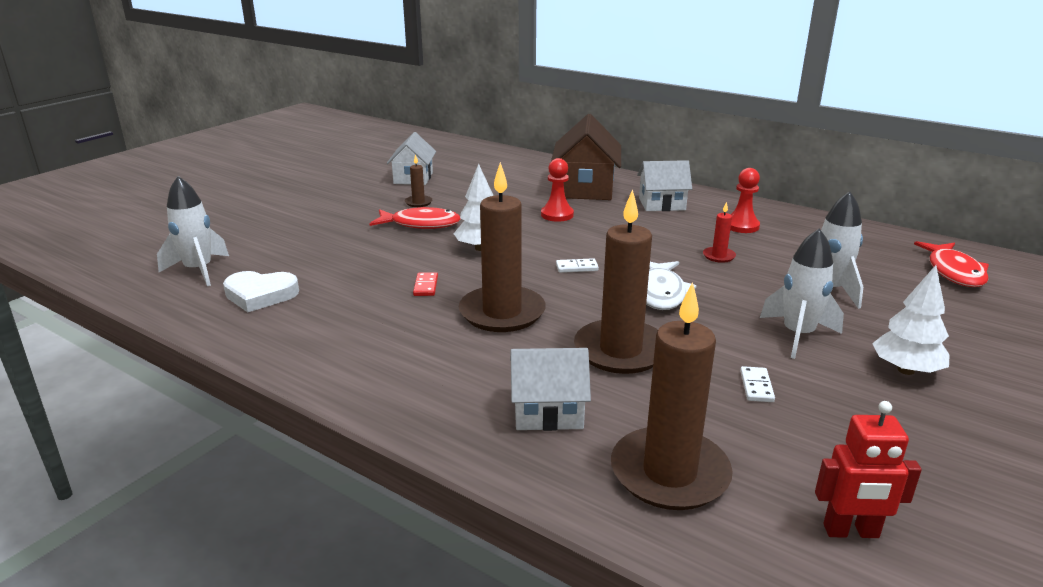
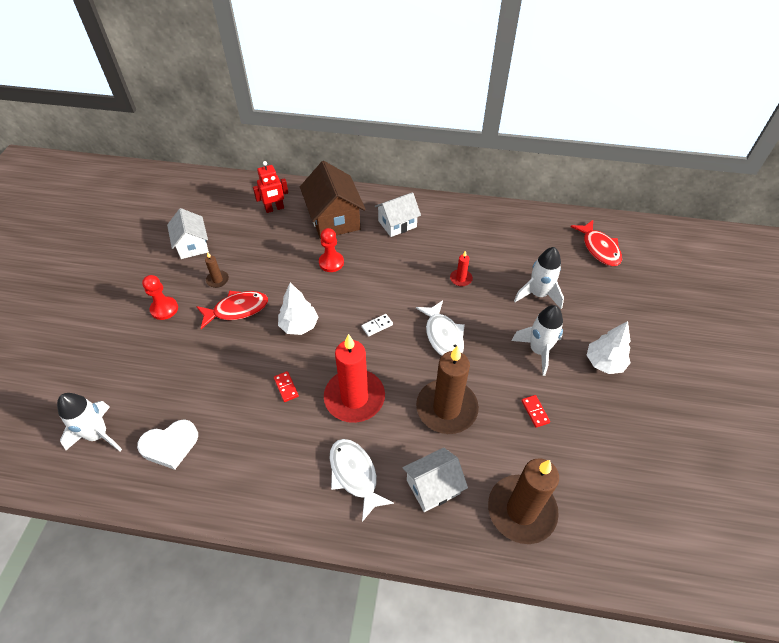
camera: 25 degrees left, 25 degrees up
(449, 372) = (355, 475): none -> white fish
(502, 313) = (354, 398): brown candle -> red candle
(741, 226) = (460, 236): red pawn -> red pawn (164, 309)
(756, 386) = (535, 412): white domino -> red domino
(851, 532) = (621, 514): red robot -> red robot (274, 209)

